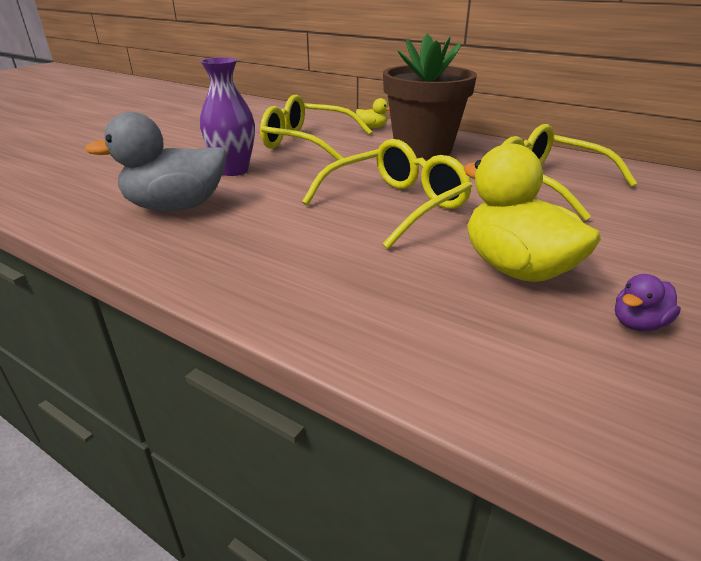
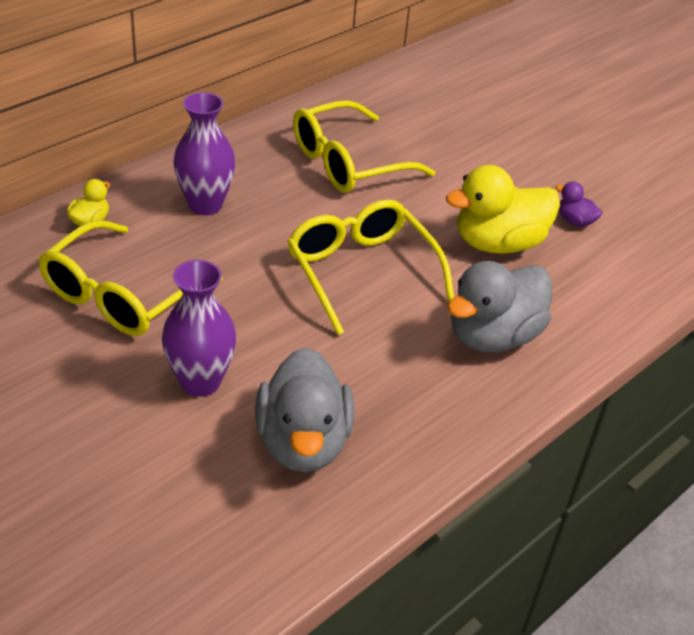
camera: 80 degrees left, 10 degrees up
(347, 278) = (493, 336): none -> grey duck
(423, 149) = (205, 205): brown flower pot -> purple vase
(638, 324) = (574, 221): purple duck -> purple duck turned 150 degrees clockwise

